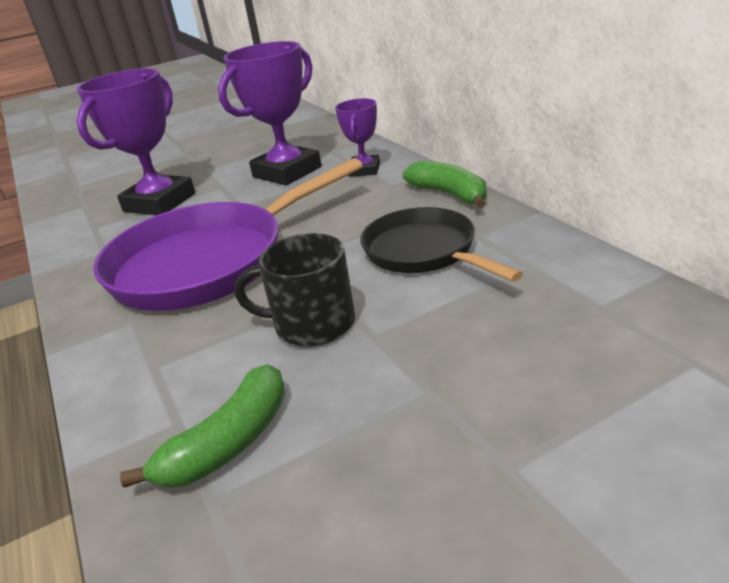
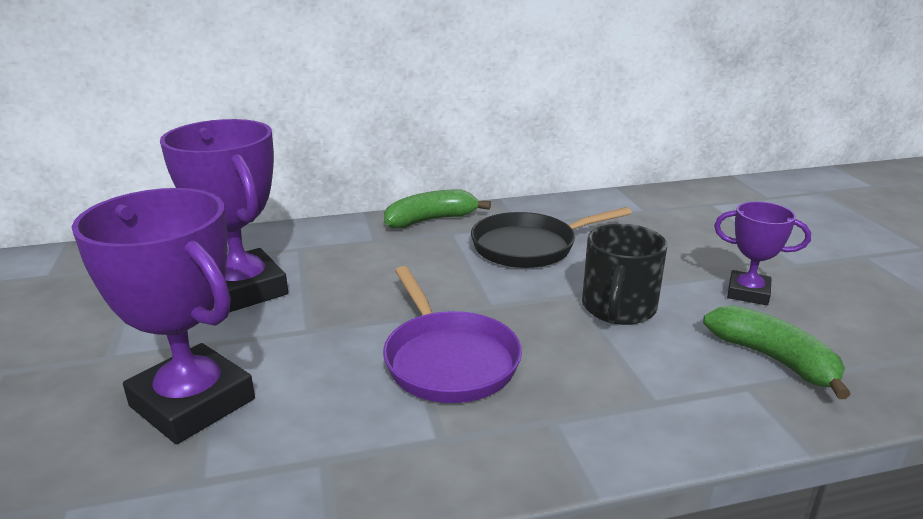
camera: 80 degrees left, 5 degrees down
(209, 262) = (448, 360): purple pan -> purple pan, size x0.60
(364, 170) = (313, 246): purple trophy -> purple trophy (748, 293)

